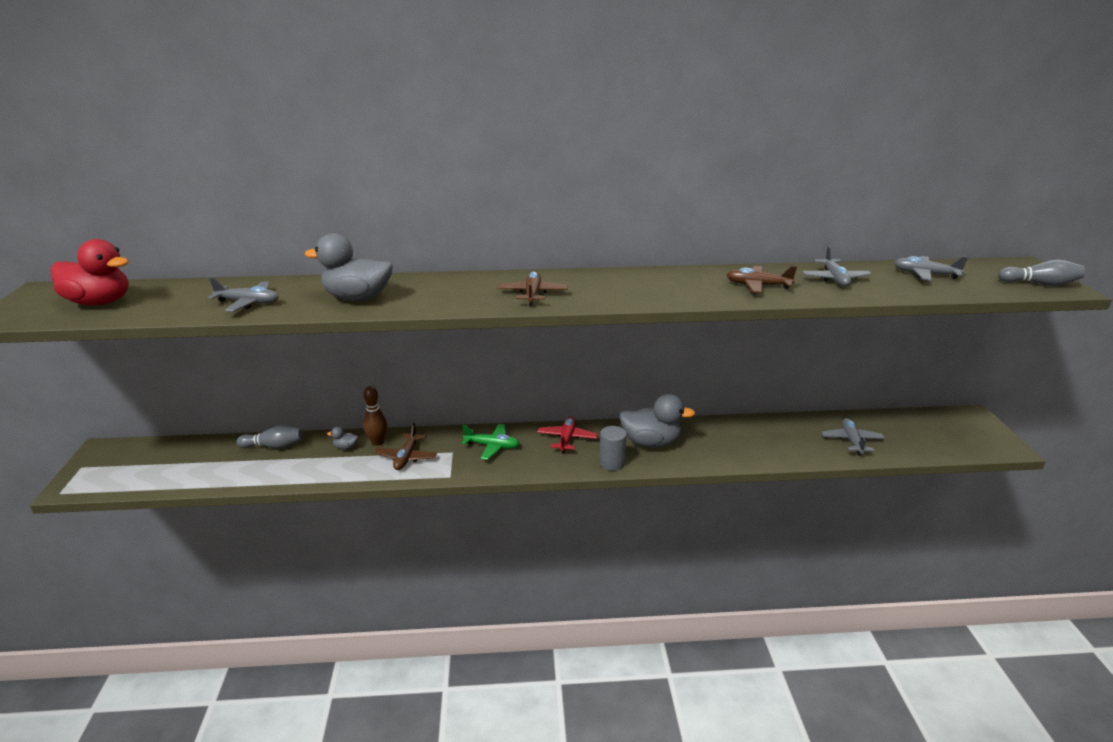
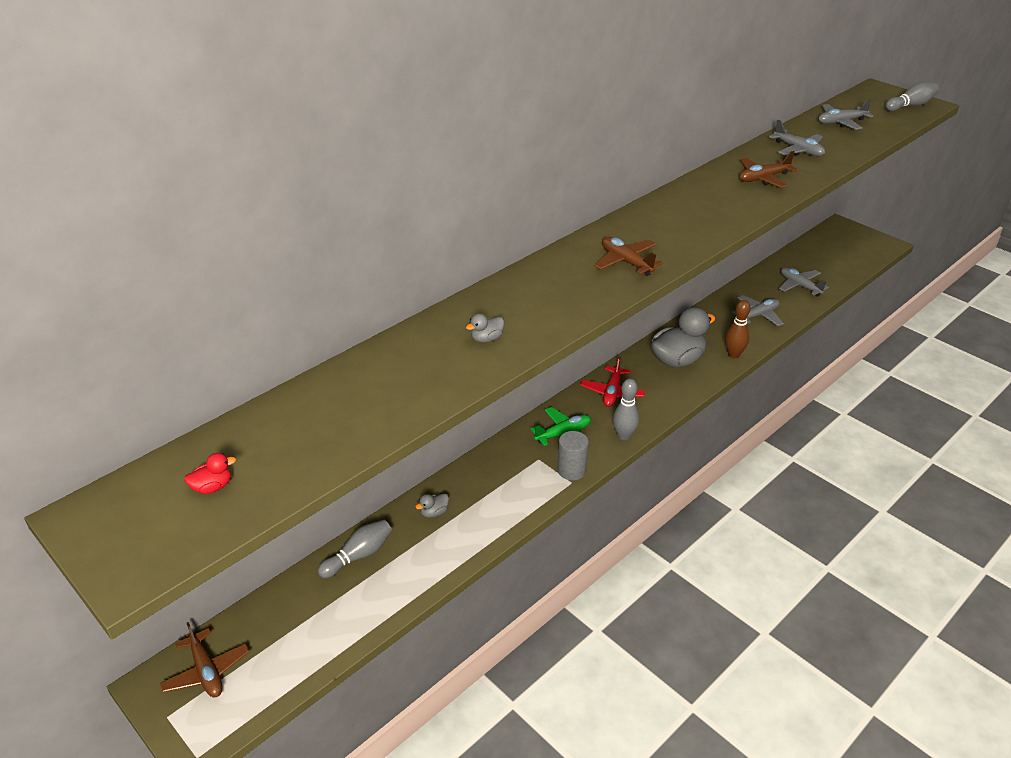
camera: 40 degrees left, 10 degrees up
(100, 302) = (212, 487): red duck -> red duck, size x0.41
(248, 303) = (390, 399): grey plane -> grey plane (758, 315)
(357, 298) = (486, 339): grey duck -> grey duck, size x0.41
(377, 442) = (456, 489): brown bowling pin -> brown bowling pin (733, 354)
(406, 457) = (506, 488): brown plane -> brown plane (206, 671)
(531, 468) = (624, 436): none -> grey bowling pin
(567, 439) = (612, 392): red plane -> red plane turned 135 degrees counterclockwise
(612, 463) = (675, 395): grey cylinder -> grey cylinder (571, 470)

